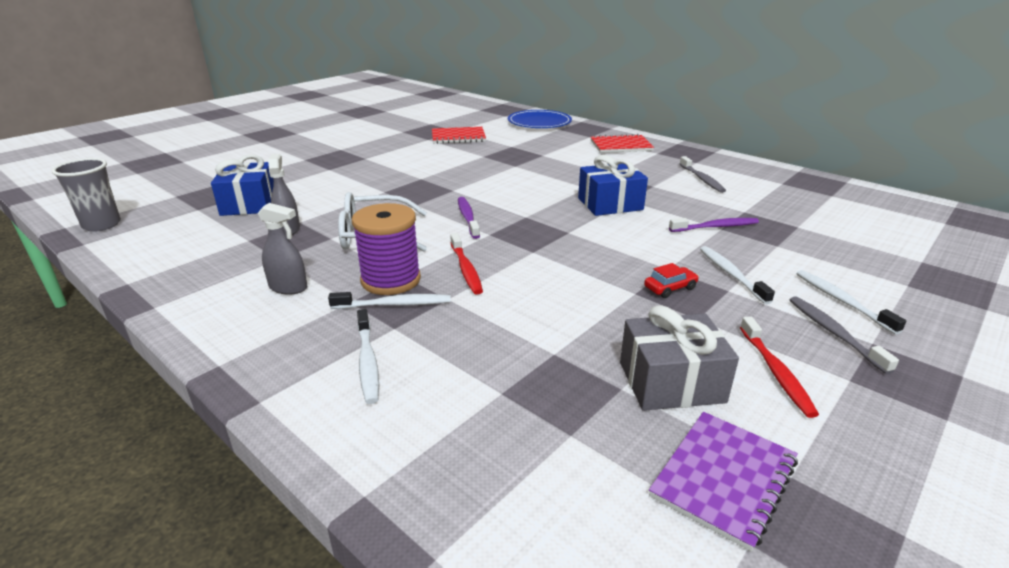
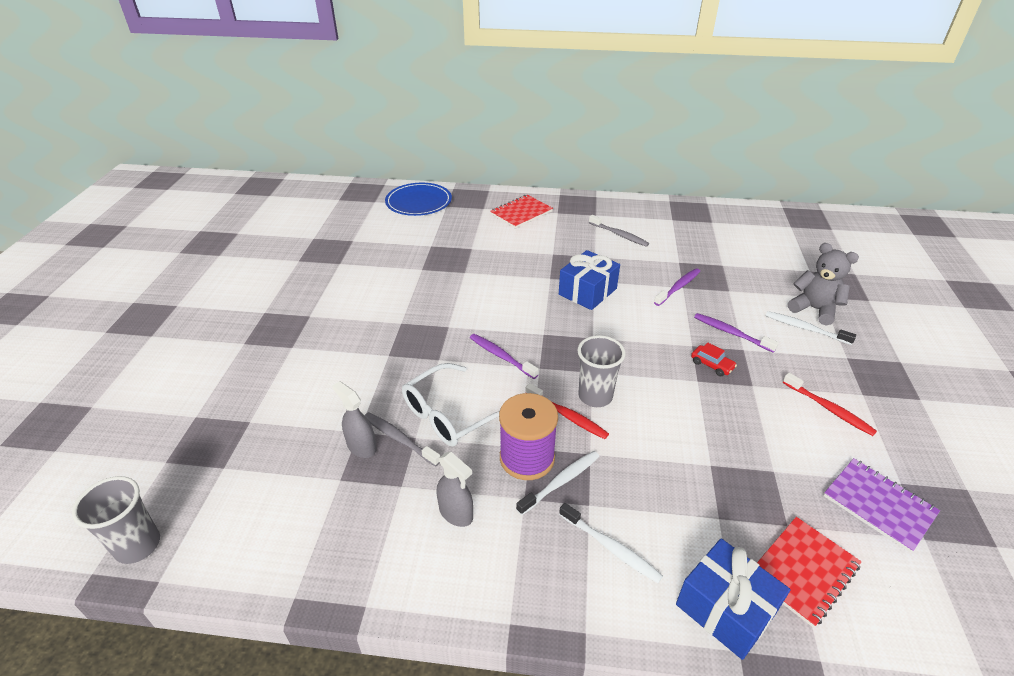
camera: 35 degrees left, 10 degrees up
(249, 204) = (272, 433): blue gift -> blue gift (725, 608)
(288, 287) = (456, 513): grey spray bottle -> grey spray bottle turned 60 degrees clockwise
(458, 137) = (366, 249): red notebook -> red notebook (803, 571)
(511, 267) = (595, 396): none -> grey cup
(670, 288) = (712, 365): red car -> red car turned 105 degrees clockwise
(671, 382) = (791, 449): grey gift -> none
(723, 478) = (878, 505): purple notebook -> purple notebook turned 45 degrees counterclockwise
(731, 274) = (731, 333): white toothbrush -> purple toothbrush
(834, 333) = (825, 359): grey toothbrush -> grey toothbrush (399, 439)
(880, 291) = (814, 309): none -> grey teddy bear

